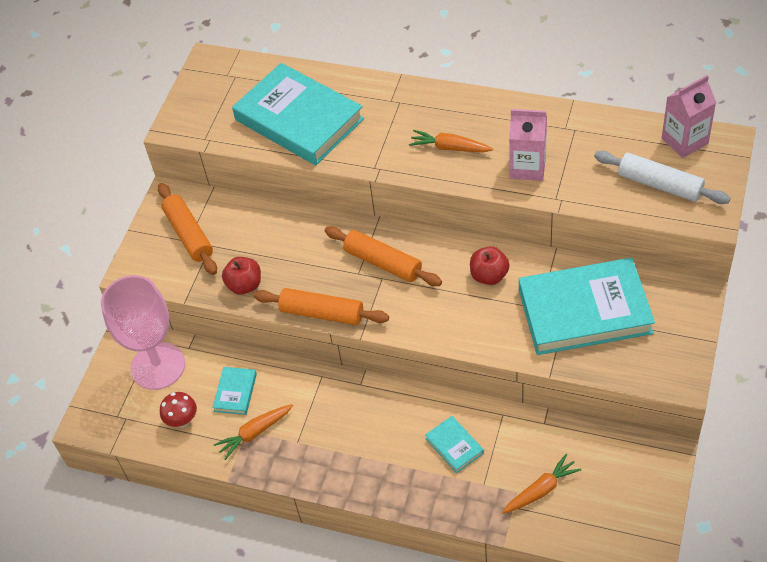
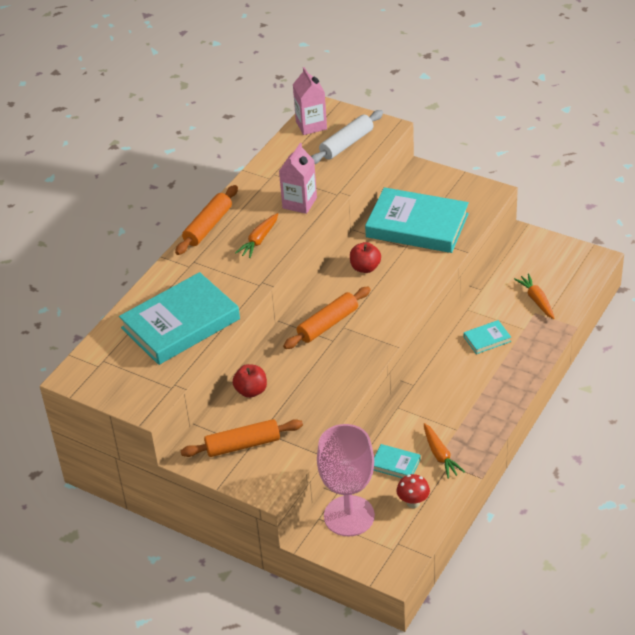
camera: 80 degrees left, 10 degrees down
(245, 285) = (316, 412): red apple -> red apple (251, 391)
(322, 313) = (365, 366): orange rolling pin -> orange rolling pin (208, 226)
(584, 311) = (417, 225): turquoise book -> turquoise book turned 75 degrees counterclockwise

